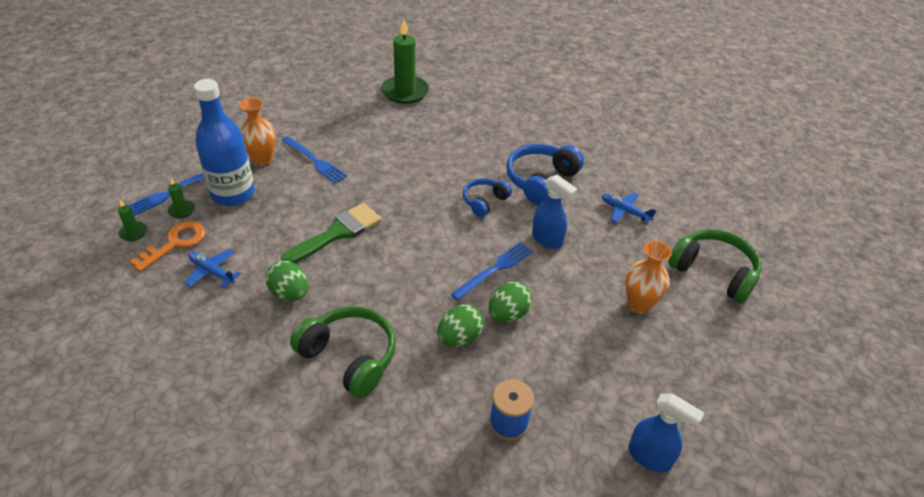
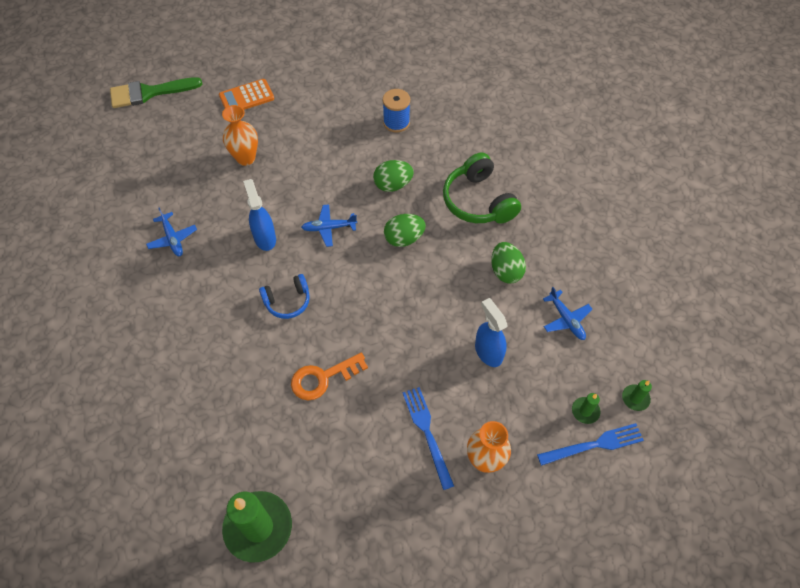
camera: 150 degrees left, 15 degrees up
(175, 243) = (596, 367): orange key -> orange key (323, 378)
(233, 194) = (529, 415): blue bottle -> none
(337, 233) = (442, 319): green brush -> green brush (149, 93)
(495, 269) = (329, 228): blue fork -> blue plane
(508, 314) = (346, 188): green egg -> green egg (404, 238)
(541, 181) = (215, 304): blue headphones -> none
(649, 457) = (328, 77): blue spray bottle -> blue spray bottle (488, 352)
(714, 272) = (164, 159): green headphones -> none
(714, 378) = (246, 97): none -> orange calculator

